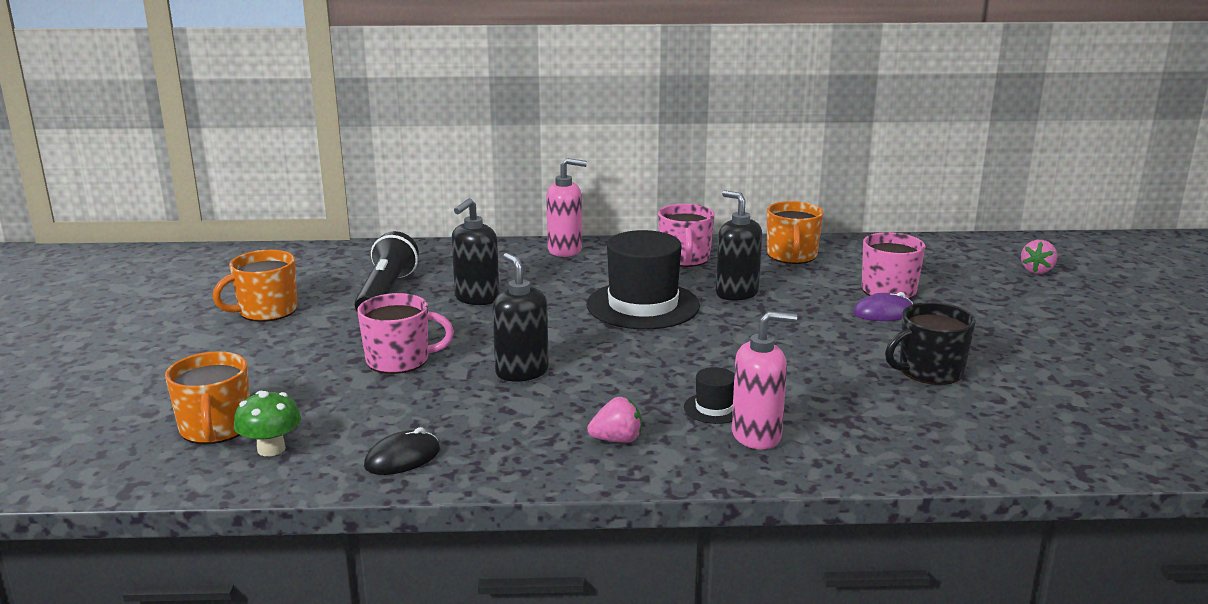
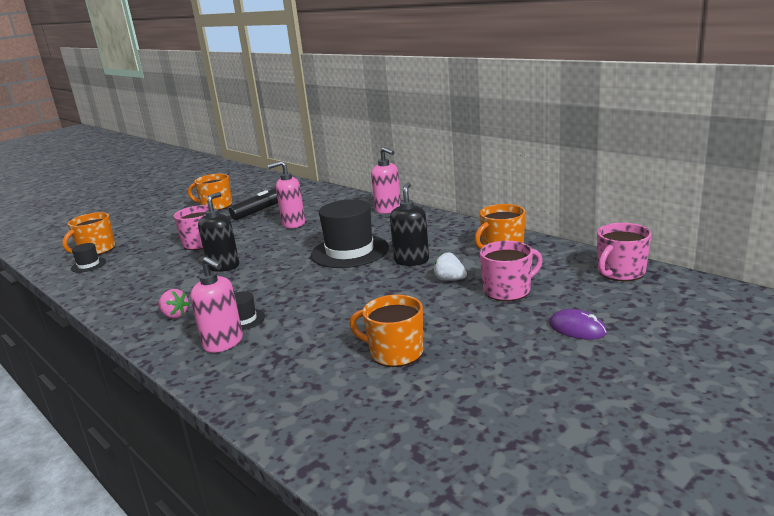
camera: 50 degrees right, 0 degrees up
(271, 449) = (88, 265): green mushroom -> black hat
(402, 458) = (105, 287): black mouse -> none
(476, 298) = (293, 224): black soap dispenser -> pink soap dispenser
(685, 259) = (435, 231): pink mug -> pink mug (620, 272)
(818, 298) = (450, 279): none -> white strawberry
(883, 313) = (465, 304): purple mouse -> purple mouse (577, 328)
(929, 371) = (395, 352): black mug -> orange mug
(1037, 270) = (669, 317): pink strawberry -> none

